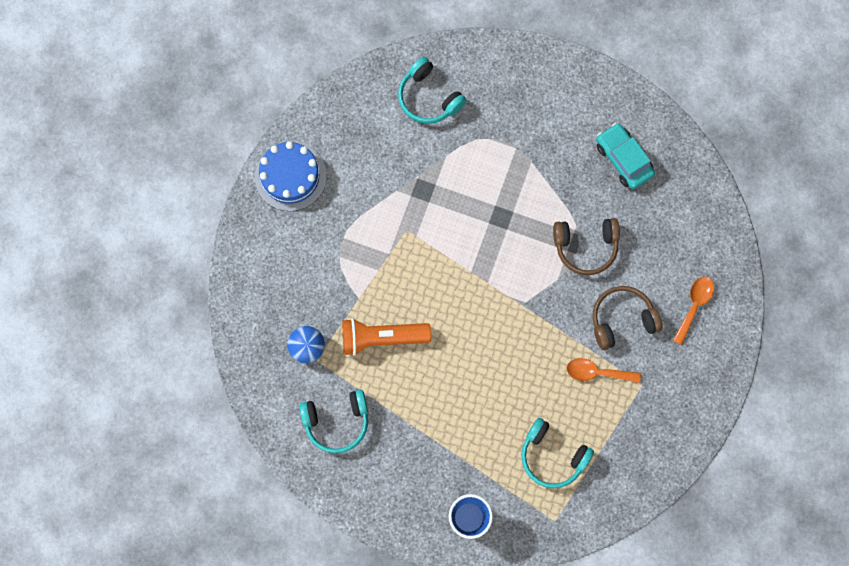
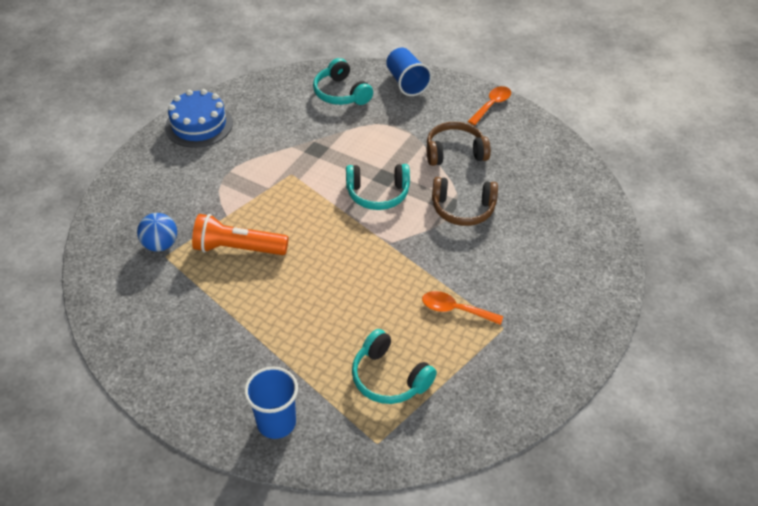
camera: 10 degrees right, 30 degrees down
(337, 422) = (164, 310): turquoise headphones -> turquoise headphones (378, 194)
(496, 67) = (406, 83): none -> blue cup
(622, 319) = (490, 269): brown headphones -> brown headphones (455, 152)
(623, 159) = (511, 153): turquoise car -> none
(694, 306) = (569, 270): orange spoon -> orange spoon (491, 105)

